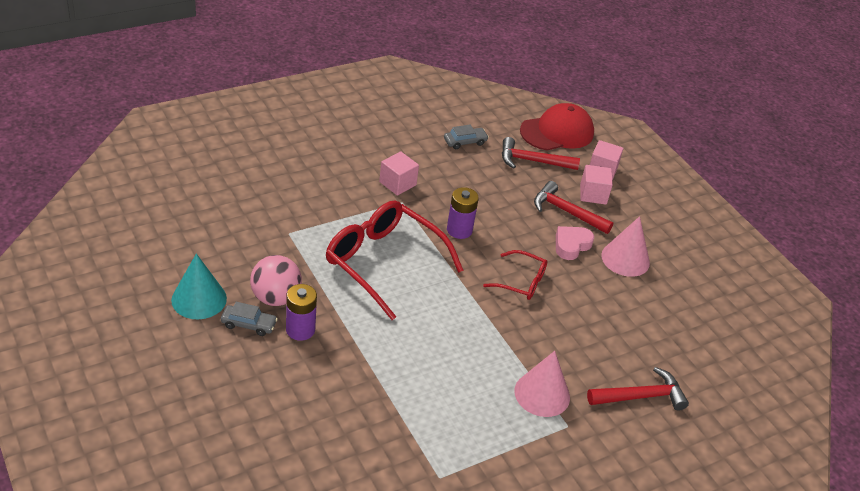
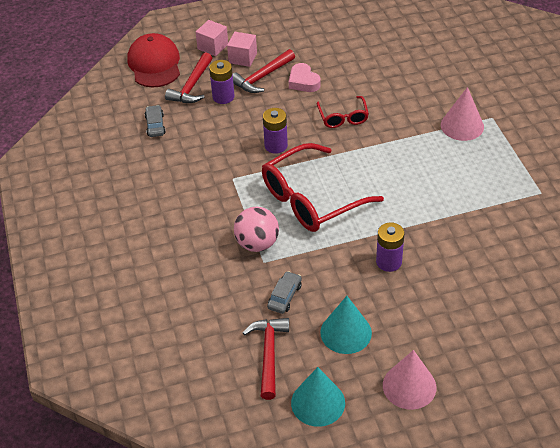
camera: 70 degrees left, 5 degrees up
(110, 283) = (318, 402): none -> turquoise cone
(248, 324) = (380, 297): grey car -> grey car (284, 296)
(275, 298) = (348, 276): pink ball -> pink ball (257, 243)
(397, 183) = (206, 178): pink cube -> none
(521, 282) = (343, 117): red glasses -> red glasses turned 135 degrees clockwise
(524, 185) = (223, 97): none -> purple battery
(625, 259) = (322, 55): pink cone -> pink cone (409, 386)
(641, 396) = (464, 75): red hammer -> red hammer (268, 354)

